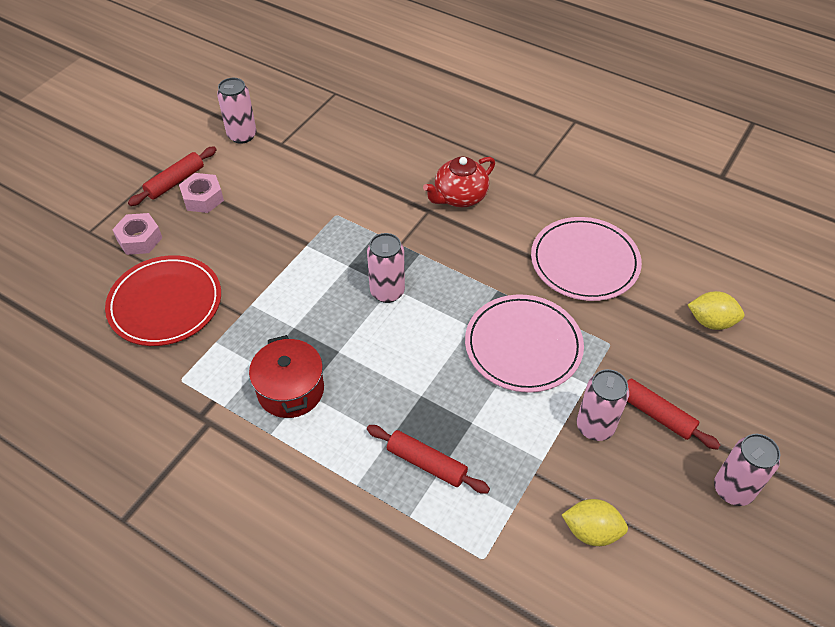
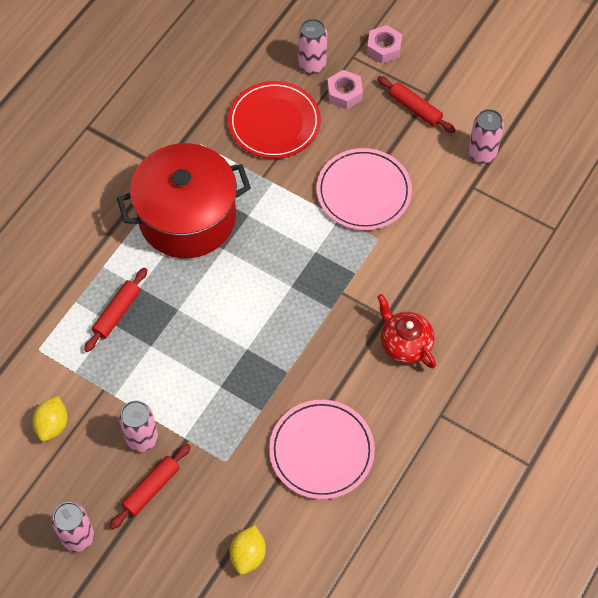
camera: 90 degrees right, 10 degrees up
(203, 198) = (395, 132): pink nut -> pink nut (384, 48)
(290, 390) = (187, 217): red pot -> red pot, size x1.85
(387, 292) = (286, 283): pink can -> pink can (312, 64)
(523, 346) = (225, 389): pink plate -> pink plate (363, 192)

